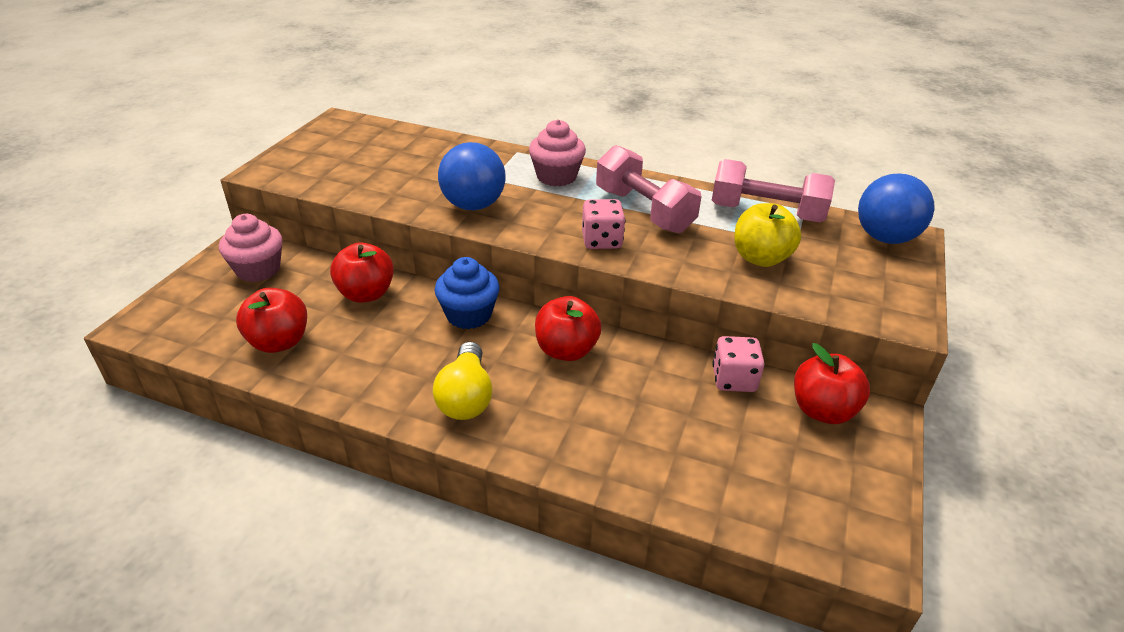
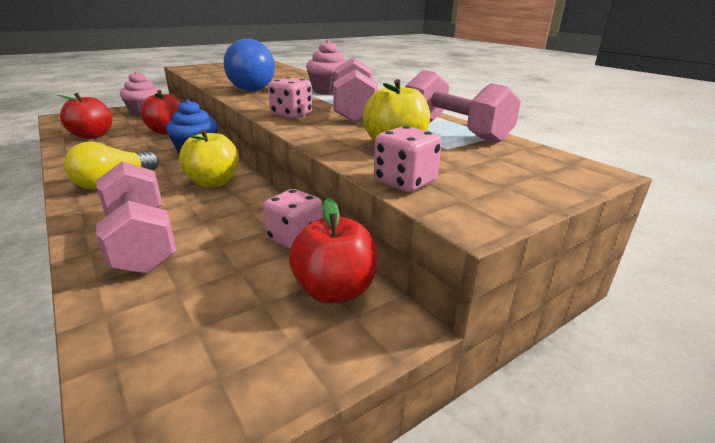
camera: 35 degrees right, 10 degrees down
(566, 350) = (213, 182): red apple -> yellow apple
(626, 445) = (141, 241): none -> pink dumbbell
(829, 302) = (405, 182): none -> pink dice
(885, 238) = (556, 165): blue ball -> none

